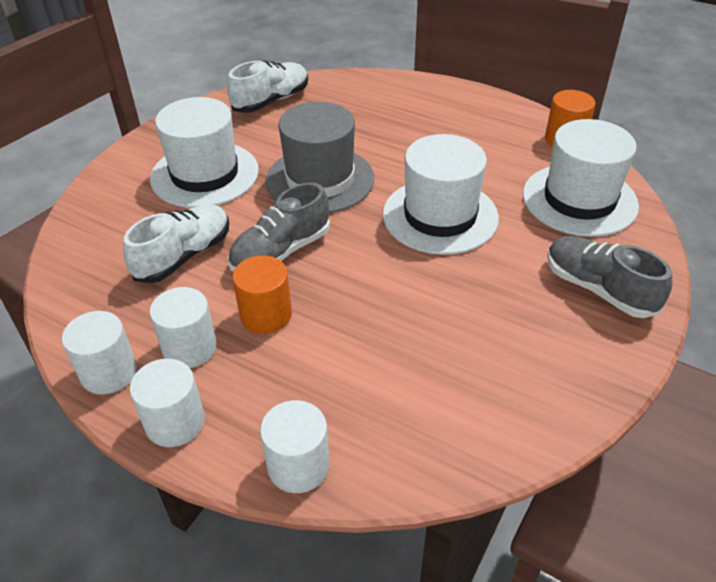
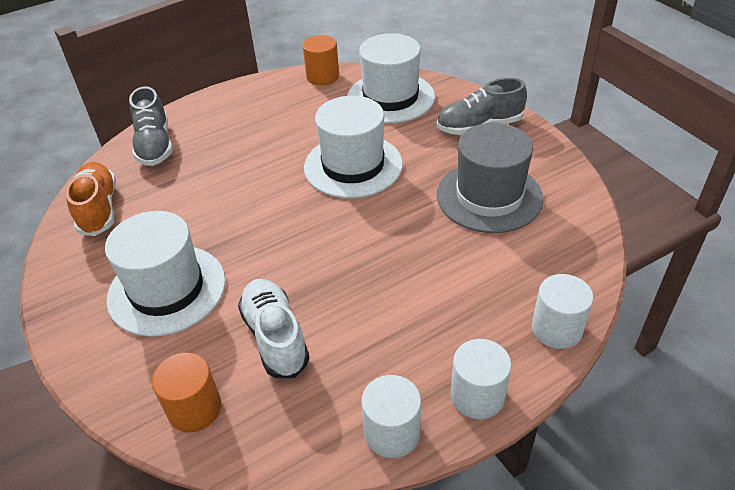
camera: 60 degrees left, 0 degrees up
(189, 348) = (397, 363): white cylinder -> none
(266, 315) = (391, 301): orange cylinder -> orange cylinder (194, 408)
(271, 101) = (98, 209): white shoe -> orange shoe
(281, 252) = (322, 268): grey shoe -> grey shoe (155, 145)
(320, 180) = (249, 215): grey hat -> grey hat (489, 196)

